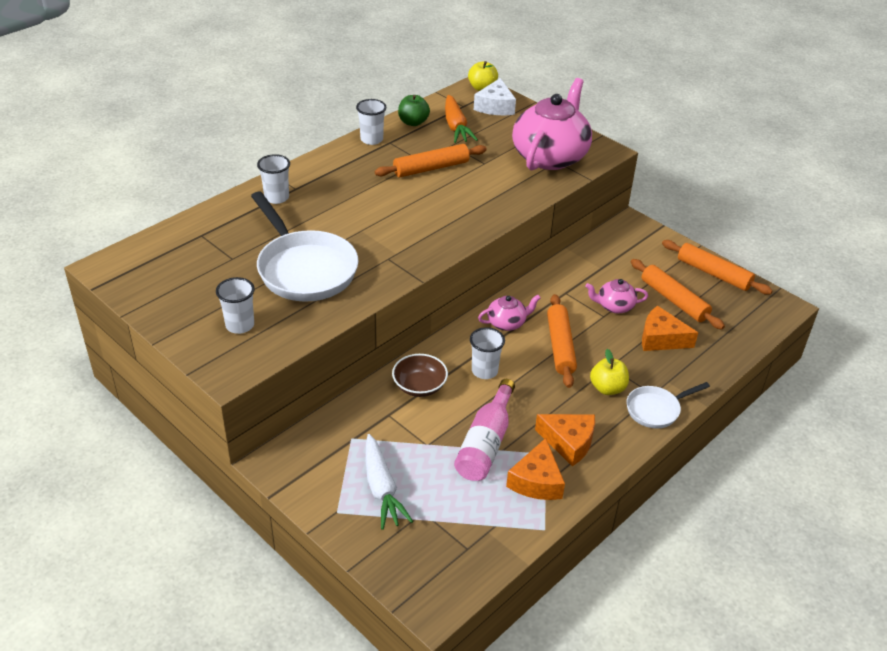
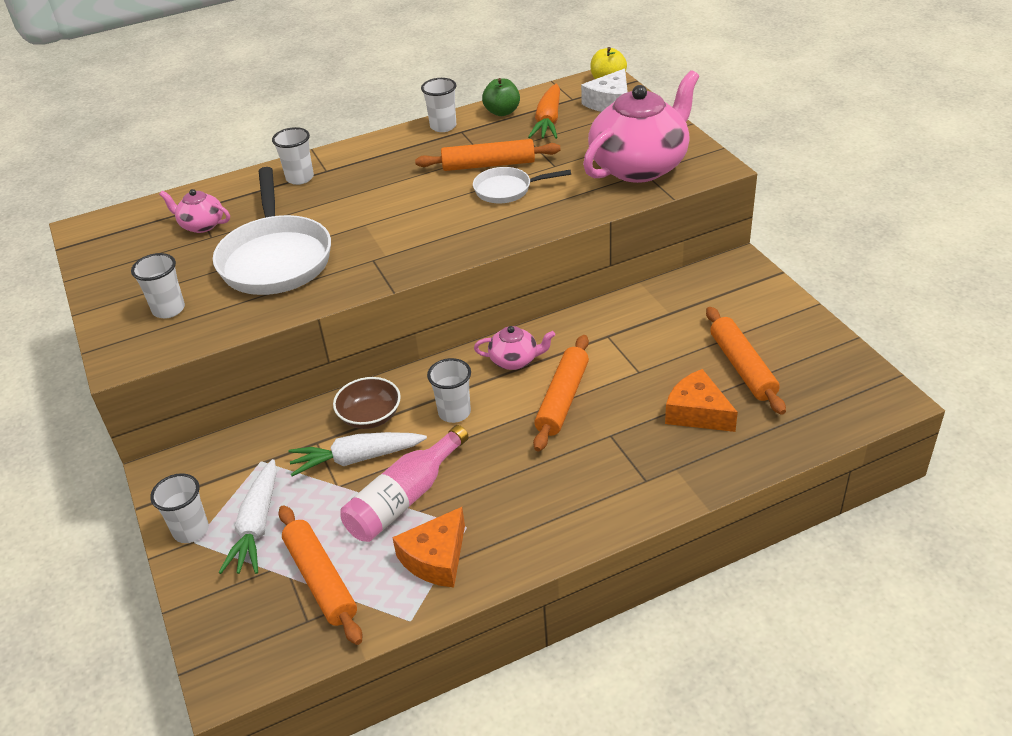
camera: 25 degrees right, 0 degrees up
(329, 504) = (191, 530): none -> white cup
(429, 421) = (356, 459): none -> white carrot
(568, 442) = (503, 519): orange cheese -> none
(607, 388) = (591, 462): yellow apple -> none
(614, 306) = (659, 362): pink teapot -> pink teapot (201, 225)
(656, 410) = (638, 501): white pan -> white pan (507, 190)
(713, 273) = (816, 342): orange rolling pin -> orange rolling pin (321, 580)

